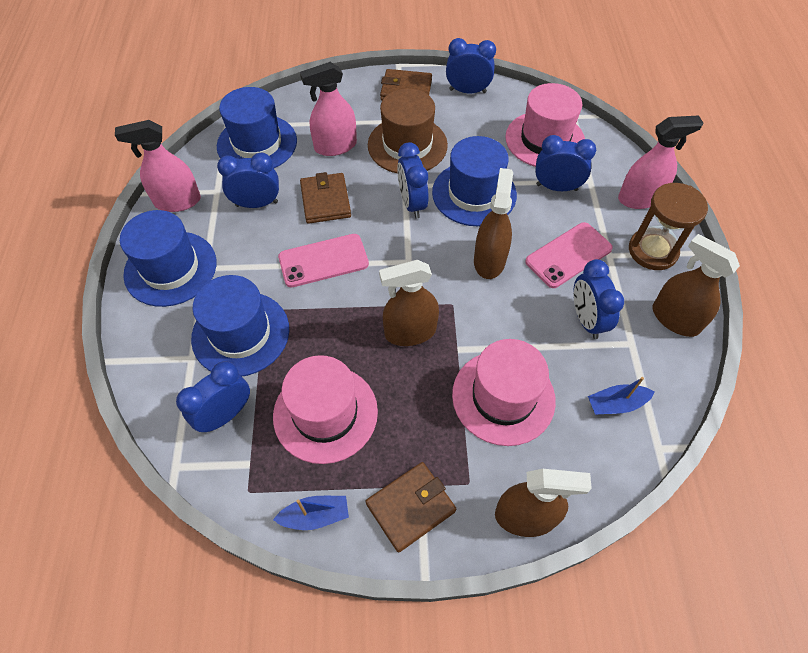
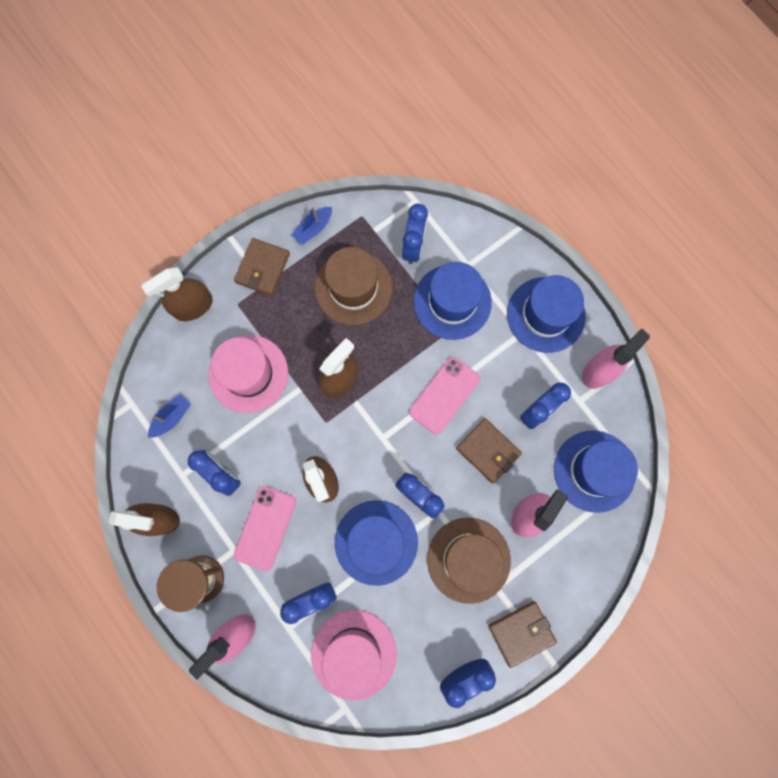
camera: 145 degrees right, 20 degrees up
(325, 413) = (353, 288): pink hat -> brown hat

